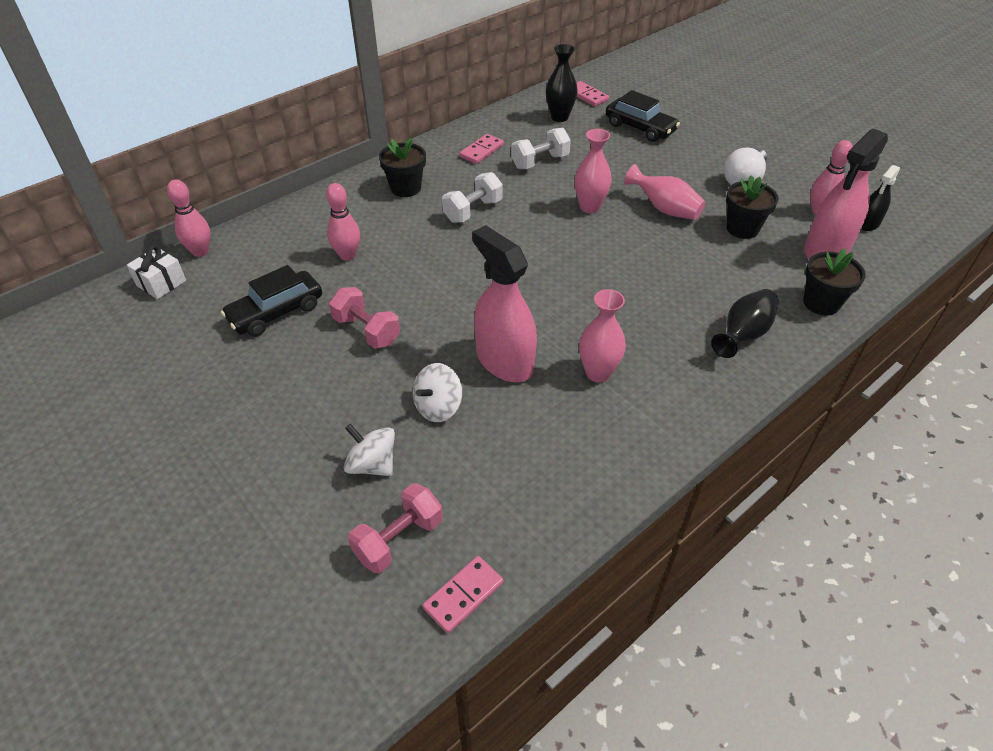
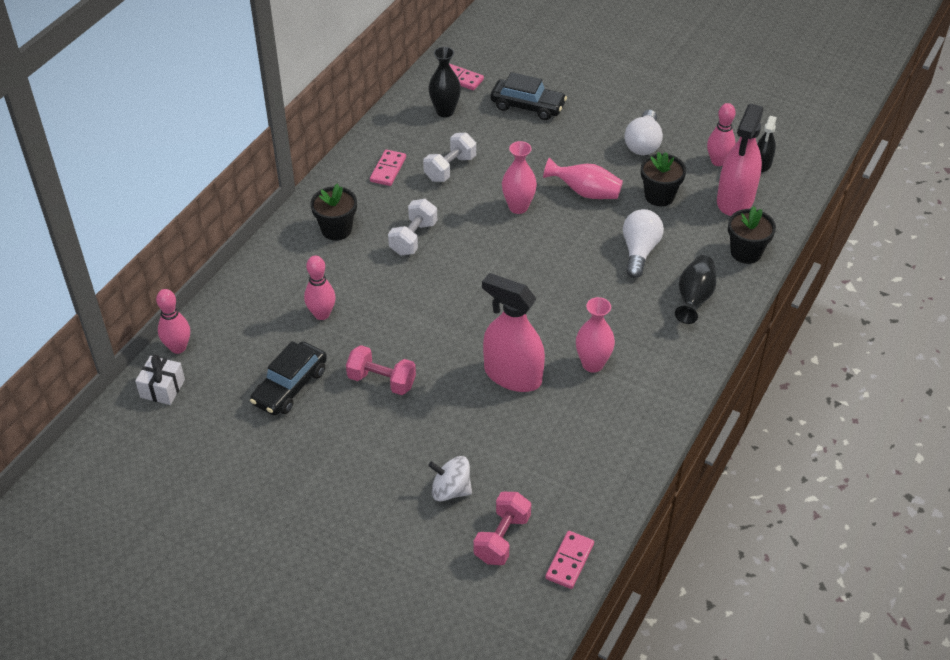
camera: 20 degrees left, 0 degrees up
(438, 407) = (478, 429): white spinning top -> none
(699, 274) = (639, 251): none -> white light bulb

